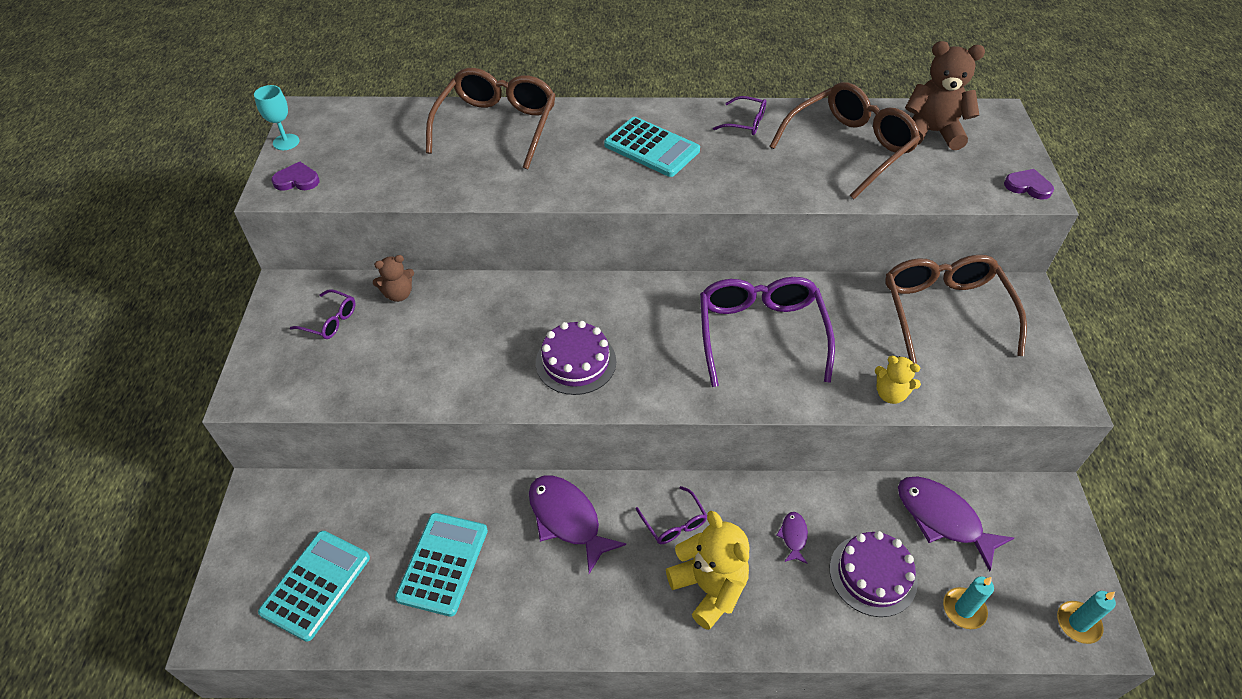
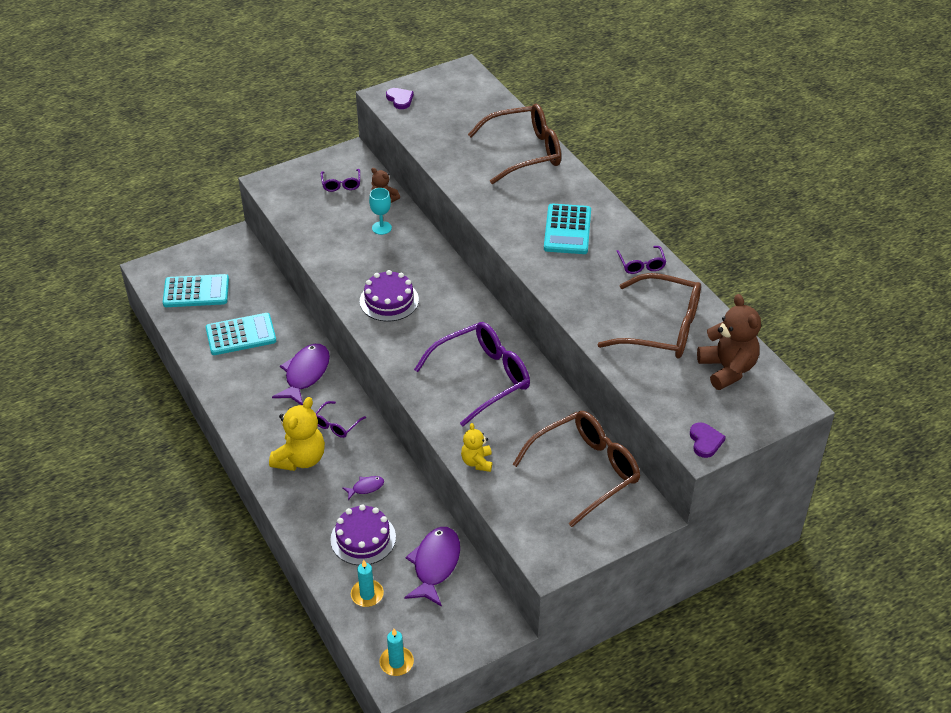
camera: 60 degrees right, 5 degrees down
(286, 142) = (429, 77): turquoise goblet -> turquoise goblet (381, 228)

